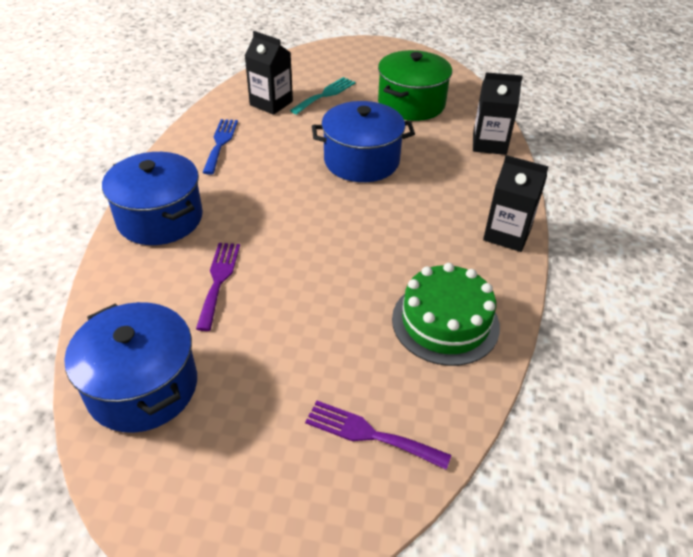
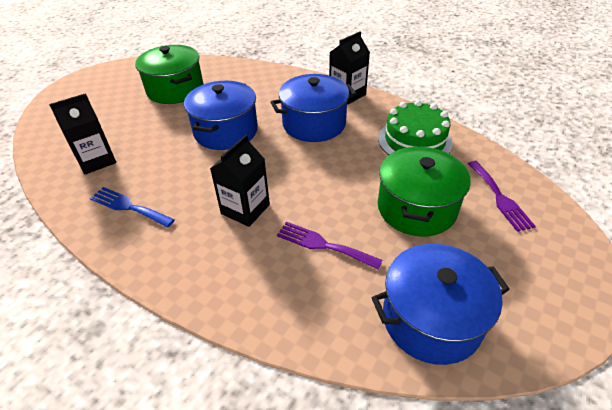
camera: 65 degrees left, 0 degrees up
(160, 218) = (213, 272): blue pot -> blue pot (314, 124)
(308, 347) = (416, 208): none -> green pot
(325, 94) = (117, 126): turquoise fork -> none
(370, 434) = (500, 198): purple fork -> purple fork turned 60 degrees counterclockwise
(489, 144) = (252, 73): black carton -> black carton (245, 209)

